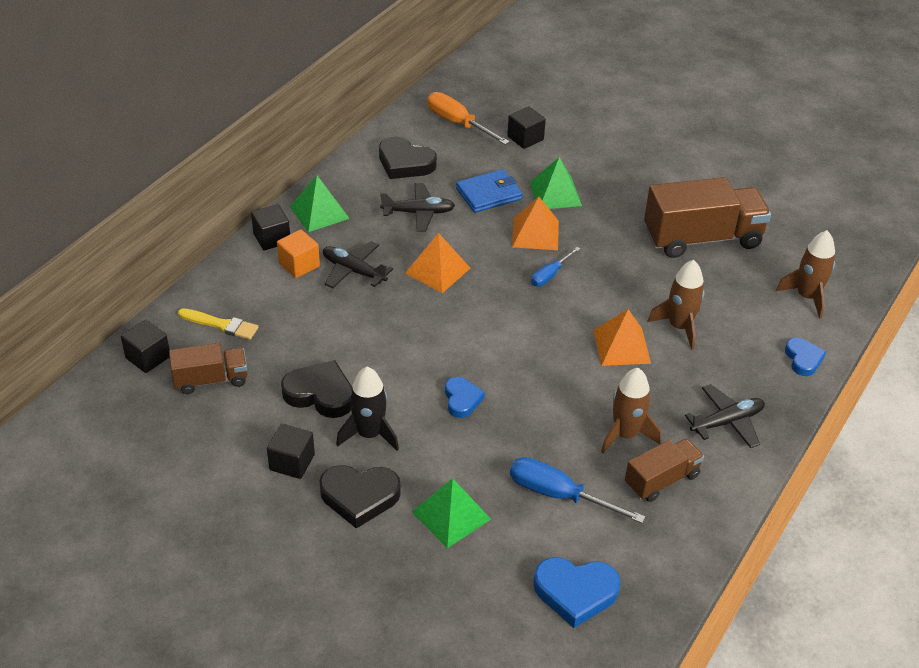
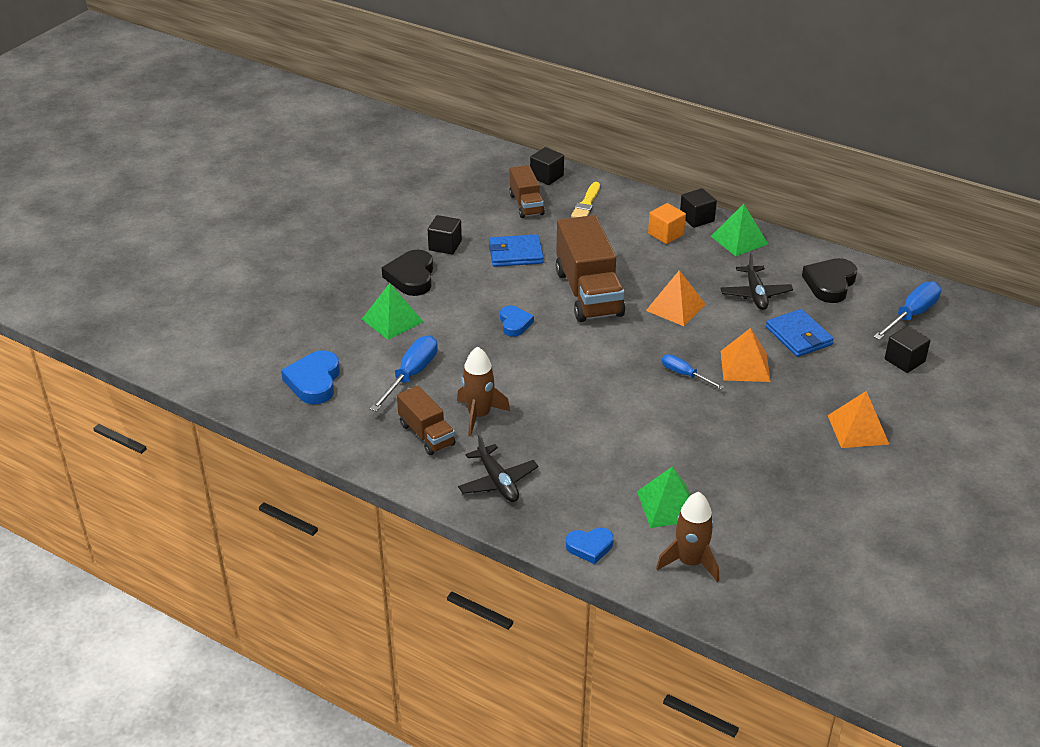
camera: 90 degrees right, 5 degrees down
(320, 394) = (515, 254): black heart -> blue wallet
(353, 271) = (664, 262): black plane -> none
(369, 434) = (474, 279): black rocket -> none
(458, 123) = (911, 315): orange screwdriver -> blue screwdriver
(462, 400) = (514, 323): blue heart -> blue heart turned 90 degrees counterclockwise
(555, 194) = (814, 380): green pyramid -> green pyramid (668, 505)
(622, 346) = (591, 418): orange pyramid -> orange pyramid (858, 429)
(679, 327) = (625, 458): brown rocket -> none
(702, 238) = (770, 485): brown truck -> brown truck (588, 293)

